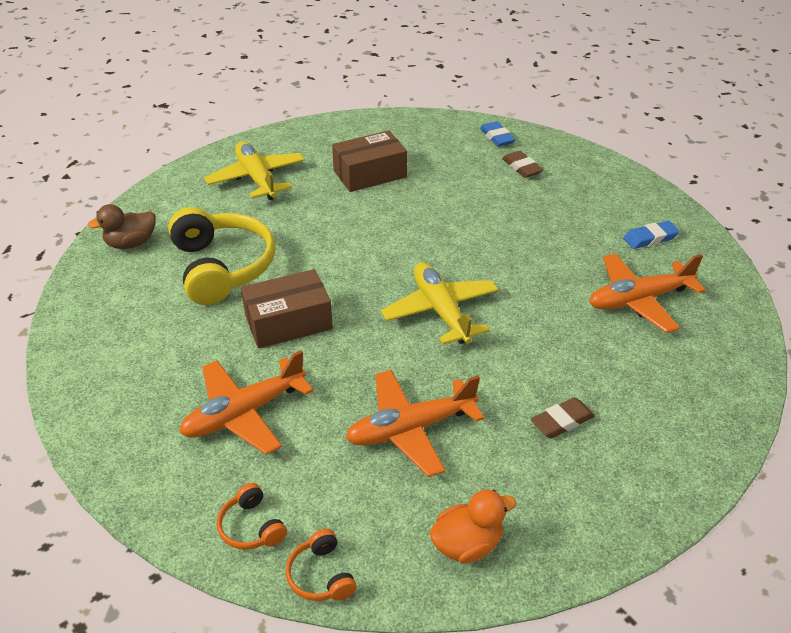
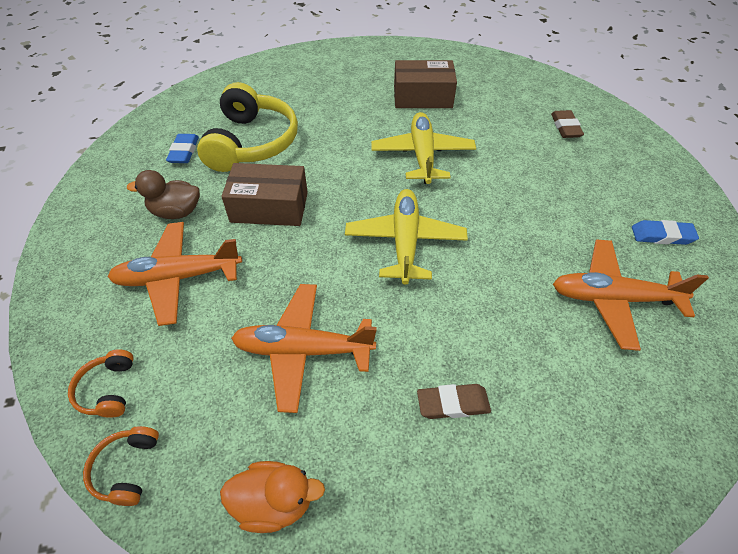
camera: 25 degrees right, 10 degrees up
(131, 243) = (201, 103): brown duck -> brown duck (176, 212)
(257, 178) = (328, 77): yellow plane -> yellow plane (422, 155)
(497, 137) = (558, 93): blue eraser -> blue eraser (184, 152)

